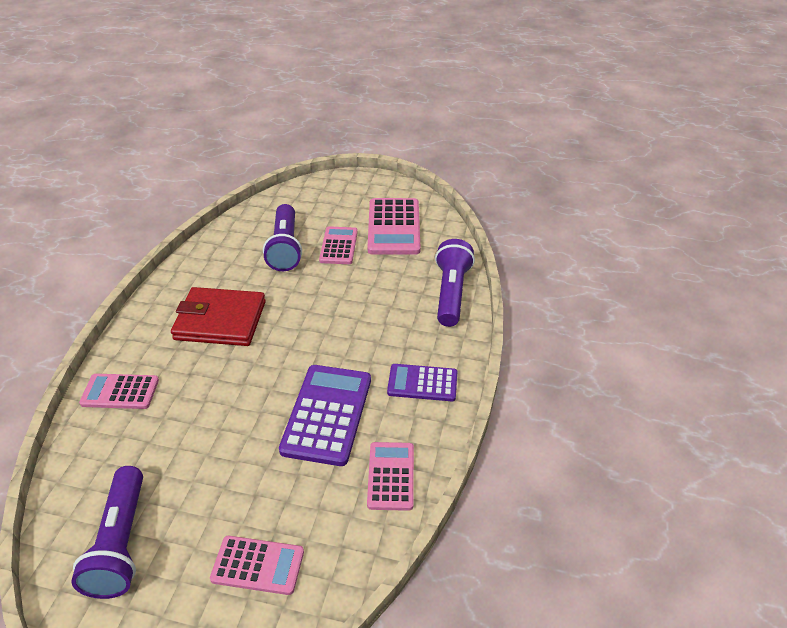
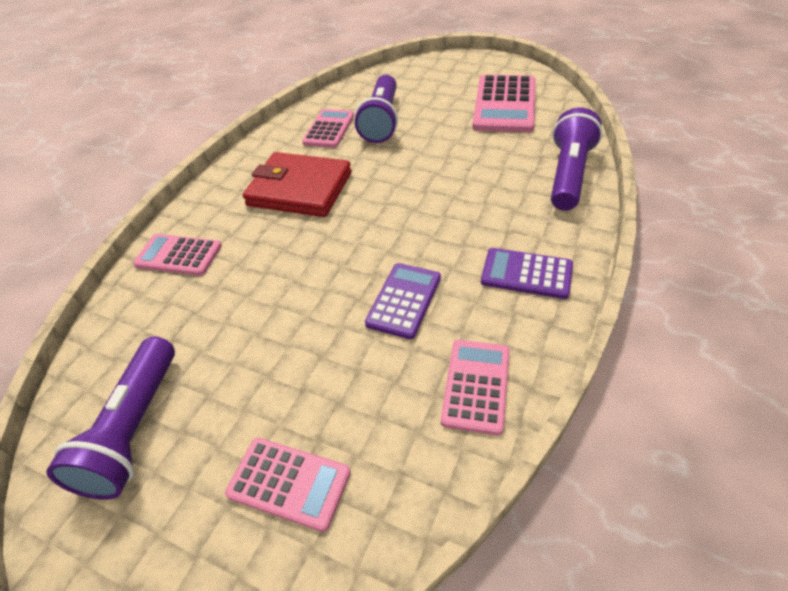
camera: 15 degrees right, 5 degrees up
(327, 414) = (404, 300): purple calculator -> purple calculator, size x0.62
(338, 246) = (440, 121): pink calculator -> pink calculator (329, 129)

